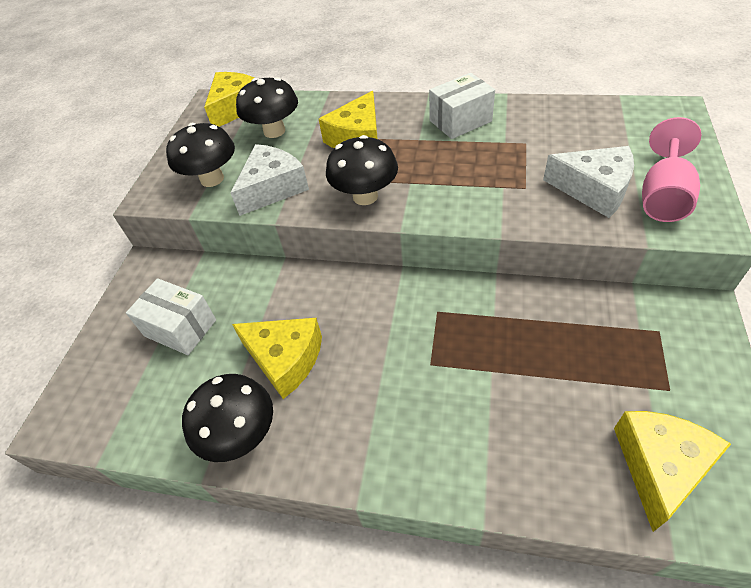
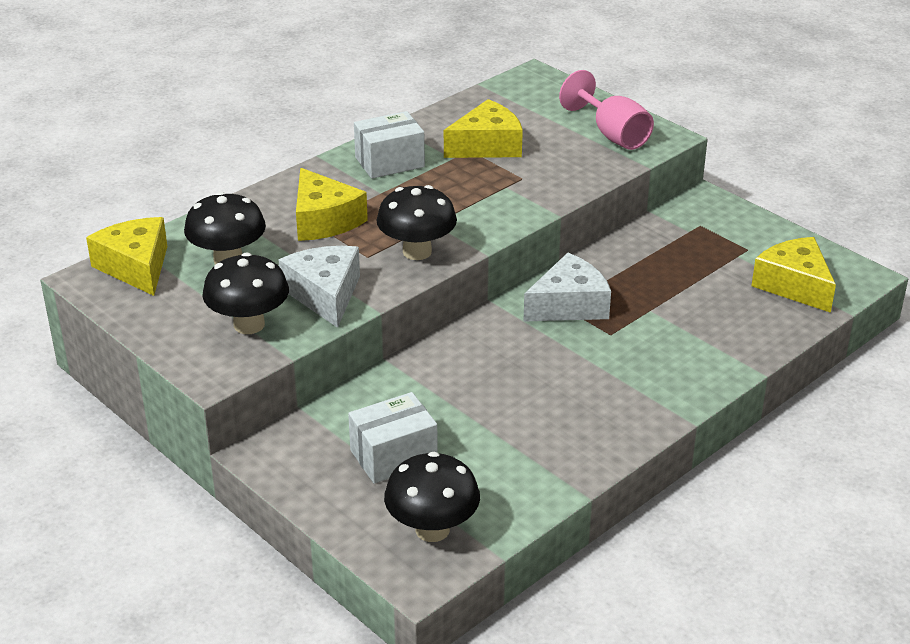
camera: 60 degrees left, 15 degrees down
(241, 435) = (567, 459): black mushroom -> black mushroom (432, 529)
(285, 359) = (514, 405): yellow cheese -> yellow cheese (487, 146)
(460, 121) = (389, 162): white box -> white box turned 60 degrees clockwise
(594, 190) = (567, 154): white cheese -> white cheese (569, 305)

